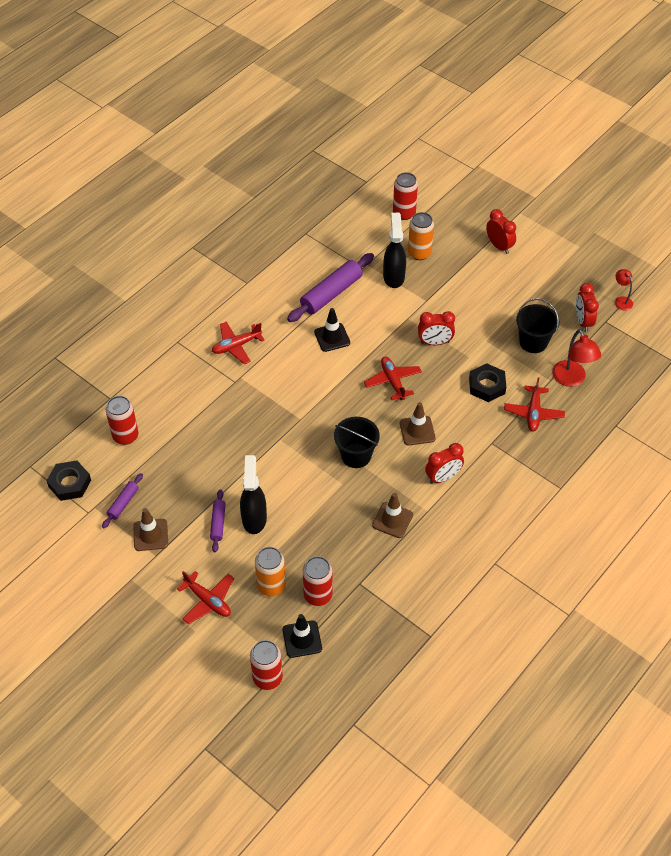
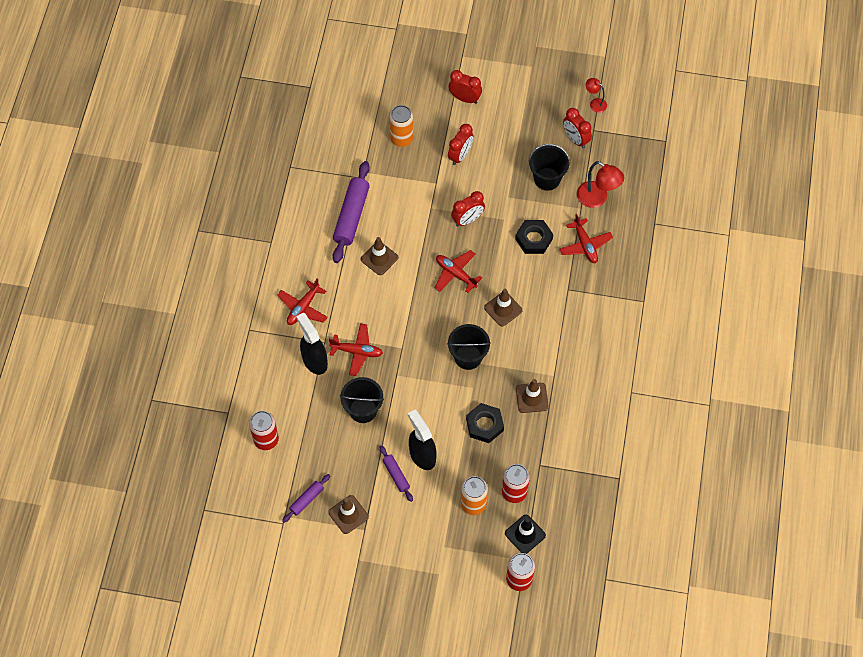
camera: 30 degrees left, 10 degrees up
(69, 483) = (249, 507): black nut -> black nut (484, 425)
(123, 503) = (306, 500): purple rolling pin -> purple rolling pin turned 45 degrees clockwise
(208, 601) = (432, 544): red plane -> red plane (357, 351)
(228, 453) = (363, 410): none -> black bucket
(332, 337) = (379, 258): black traffic cone -> brown traffic cone
(393, 276) = (394, 173): black spray bottle -> black spray bottle (314, 360)
(404, 213) = (363, 104): red can -> none
(443, 477) = (548, 340): red clock -> red clock (460, 155)

